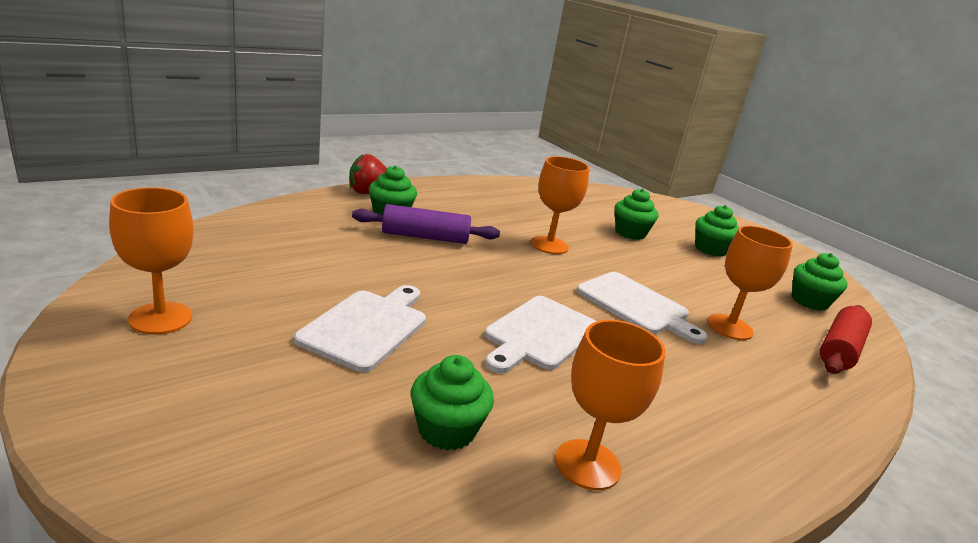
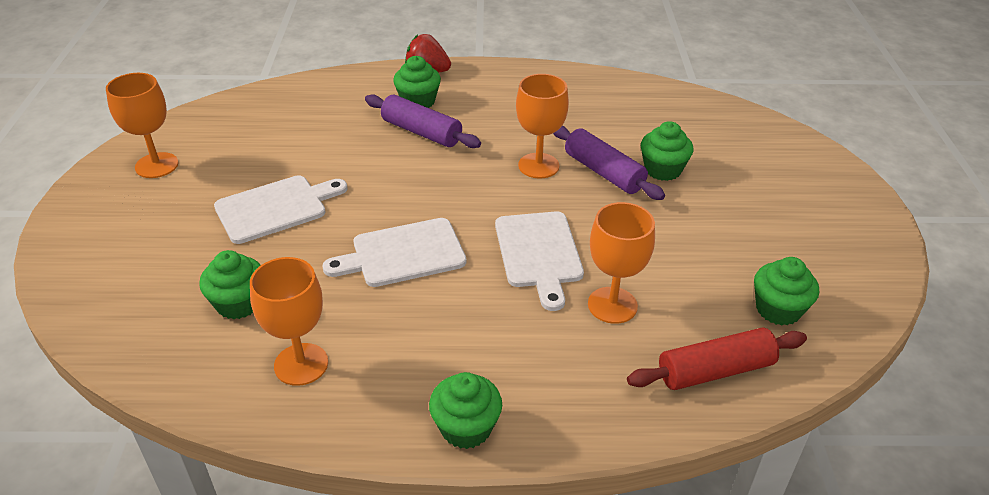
camera: 40 degrees right, 15 degrees up
(598, 241) = (604, 172): none -> purple rolling pin
(710, 249) = (744, 213): green cupcake -> green cupcake (466, 428)

